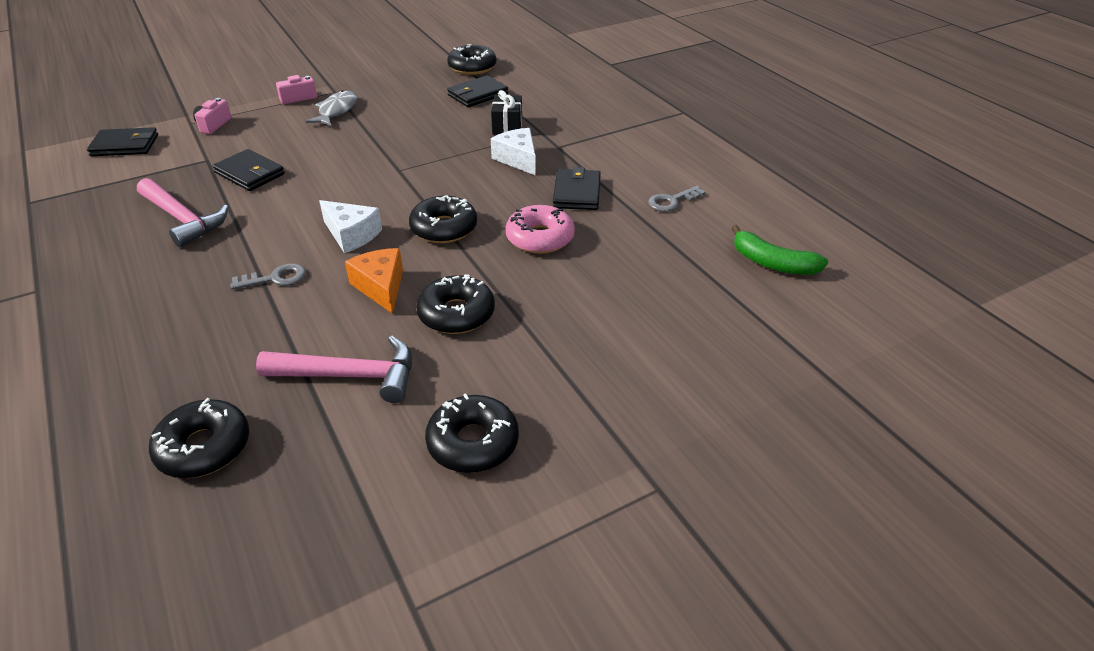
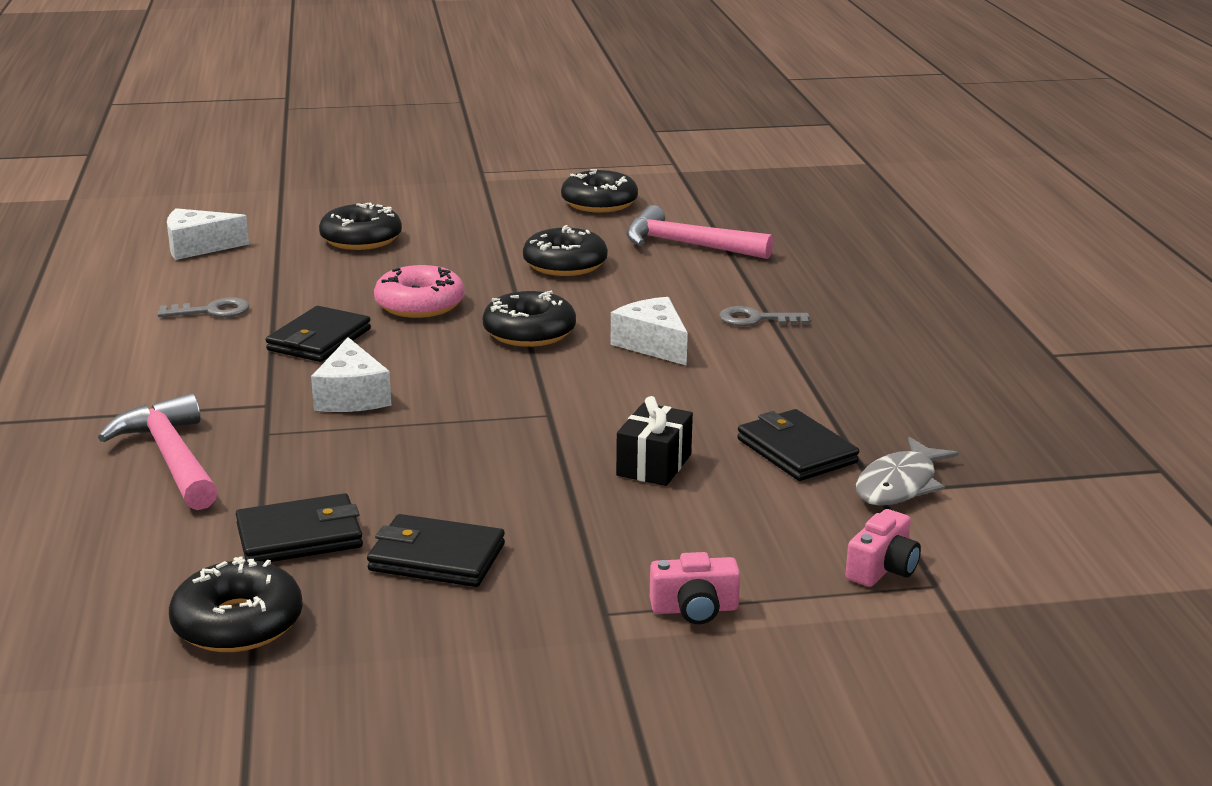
camera: 160 degrees left, 15 degrees down
(125, 145) = (1053, 552): black wallet -> black wallet (436, 557)
(182, 219) = (891, 401): pink hammer -> pink hammer (171, 458)
(204, 447) = (818, 230): black donut -> black donut (361, 239)
(336, 111) = (616, 553): grey fish -> grey fish (899, 484)
(381, 287) = (635, 294): orange cheese -> none
(507, 126) = (311, 454): black gift -> black gift (654, 465)
(772, 263) = (198, 247): green banana -> white cheese

